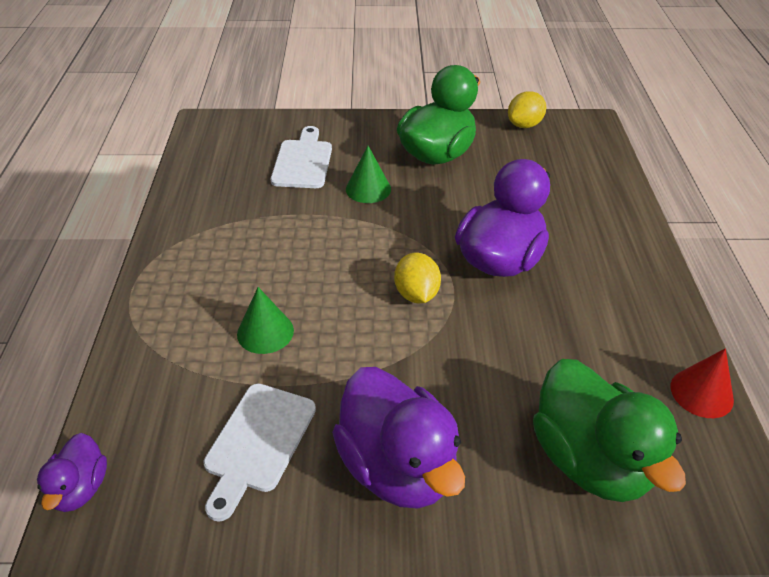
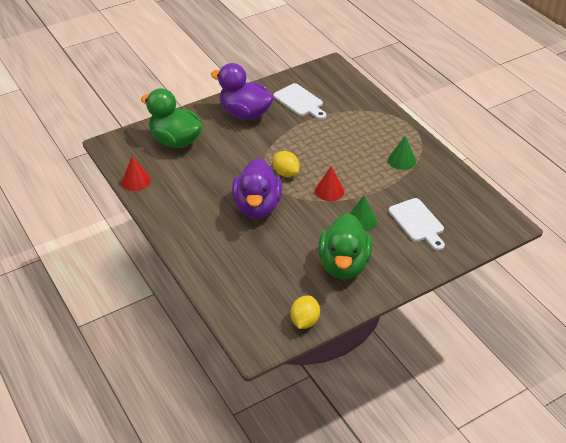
camera: 150 degrees right, 0 degrees up
(80, 488) = (343, 72): purple duck -> none
(258, 442) = (300, 101): white cutting board -> white cutting board turned 150 degrees clockwise
(265, 332) = (336, 133): green cone -> green cone (402, 160)
(373, 240) = (329, 191): none -> red cone

